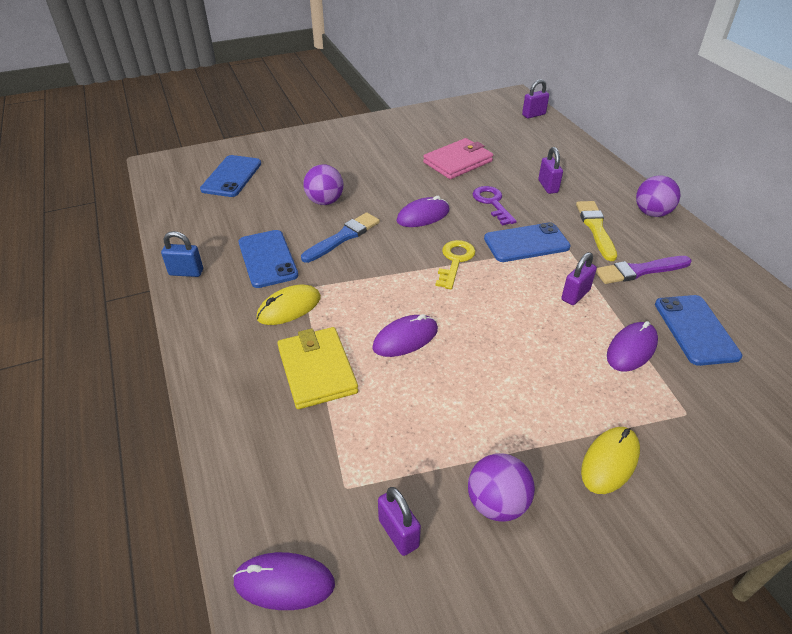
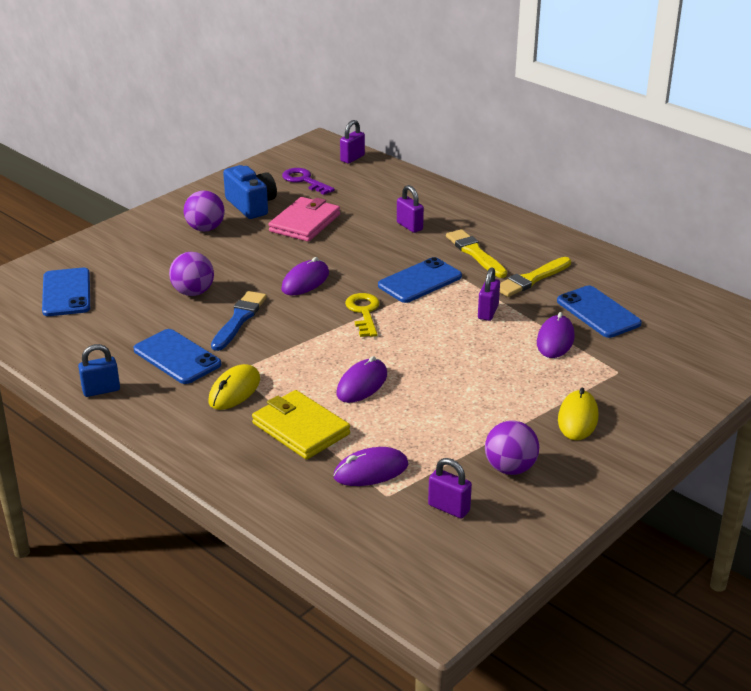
camera: 25 degrees left, 10 degrees down
(284, 583) = (384, 562): purple mouse -> purple mouse (371, 471)
(424, 137) = (251, 205): none -> blue camera
(492, 203) = (365, 254): purple key -> purple key (304, 180)
(639, 271) = (531, 279): purple brush -> yellow brush
(651, 213) = (517, 228): purple ball -> purple ball (205, 228)

